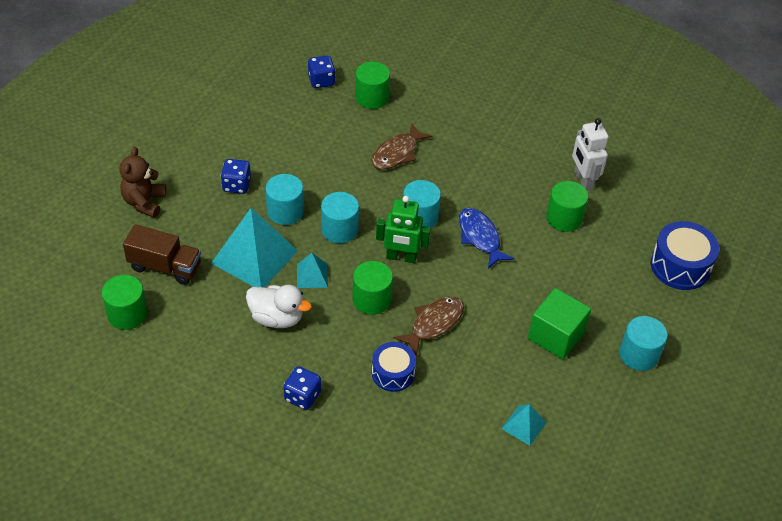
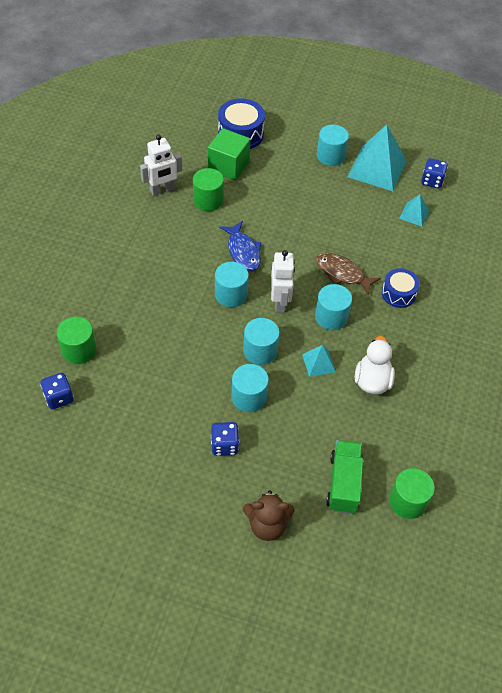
camera: 100 degrees left, 5 degrees up
(165, 267) = (343, 483): brown truck -> green truck
(254, 256) = (310, 411): turquoise pyramid -> turquoise pyramid (377, 168)
(302, 396) = (442, 349): blue dice -> blue dice (432, 181)
(371, 299) = (331, 317): green cylinder -> turquoise cylinder
(397, 153) = (154, 320): brown fish -> none
(401, 257) = (280, 302): green robot -> white robot
(480, 237) = (243, 251): blue fish -> blue fish turned 75 degrees counterclockwise
(555, 336) = (329, 200): green cube -> green cube (228, 166)

